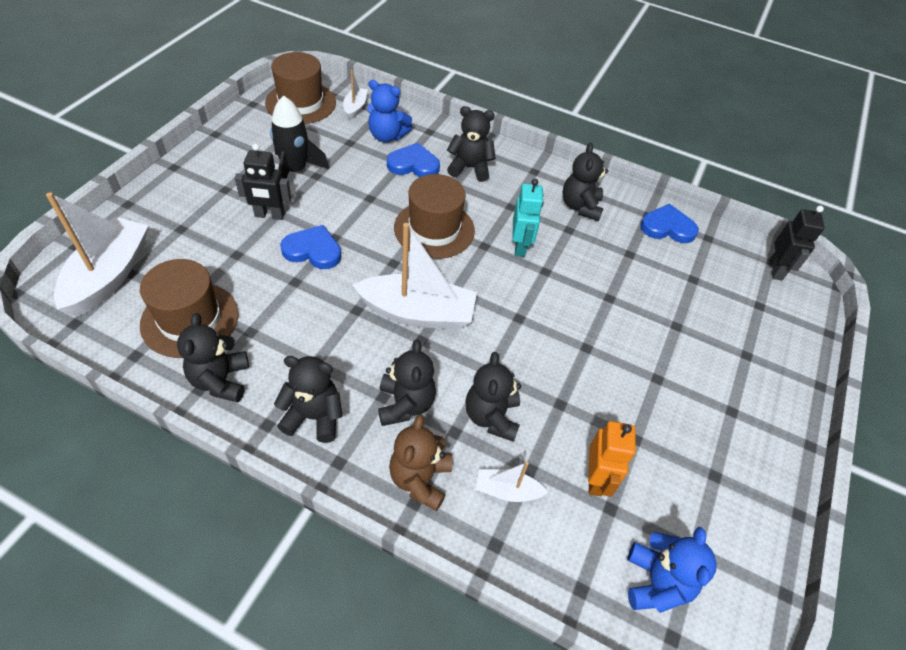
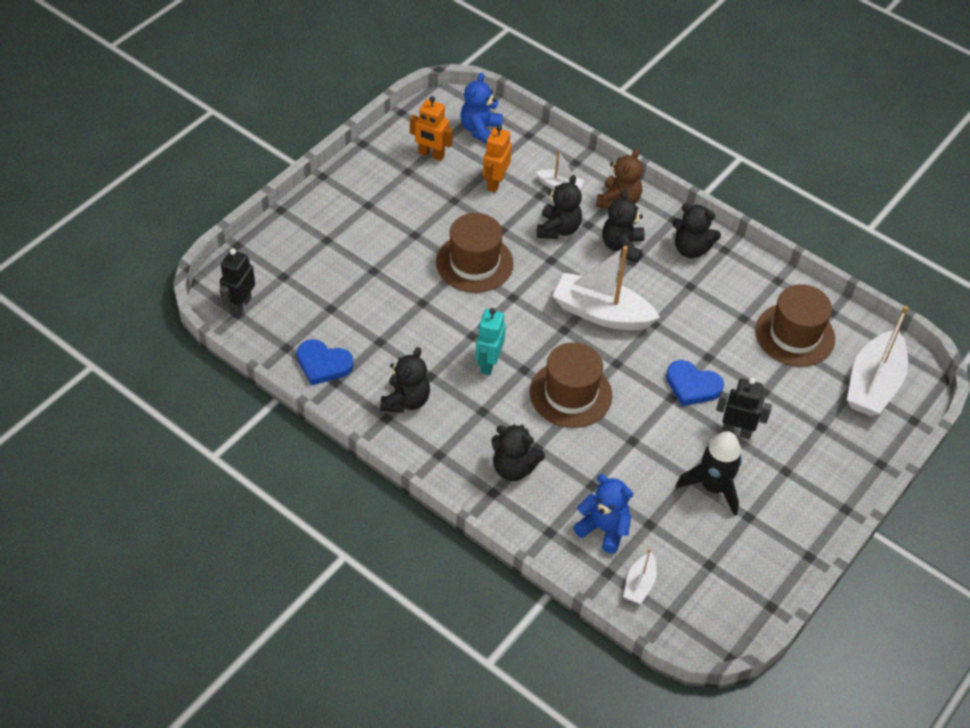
camera: 165 degrees left, 0 degrees up
(221, 380) = (762, 283): black teddy bear -> none
(300, 103) = (709, 601): brown hat -> brown hat (474, 263)
(413, 164) = (578, 480): blue heart -> none
(700, 513) = (431, 154): none -> orange robot

